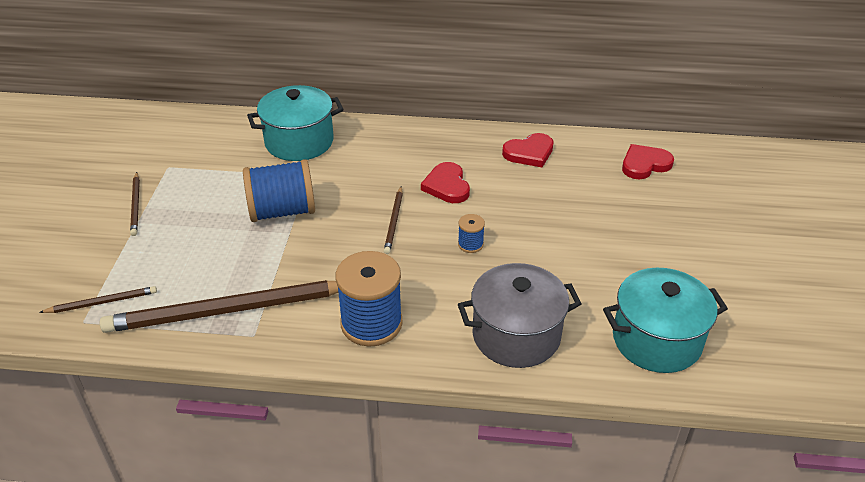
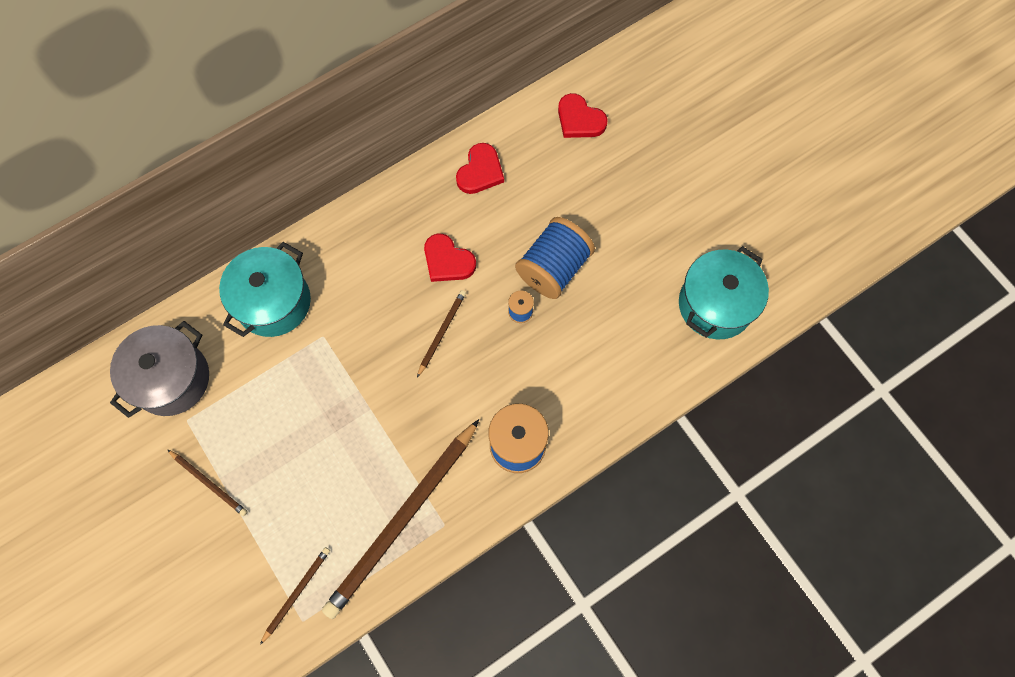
camera: 40 degrees left, 30 degrees up
(282, 211) = (341, 391): blue spool -> blue spool (553, 268)
(394, 221) = (441, 332): brown pencil -> brown pencil turned 120 degrees counterclockwise
(516, 335) = (623, 374): grey pot -> grey pot (171, 379)
(644, 164) = (579, 120): red heart -> red heart turned 75 degrees counterclockwise

